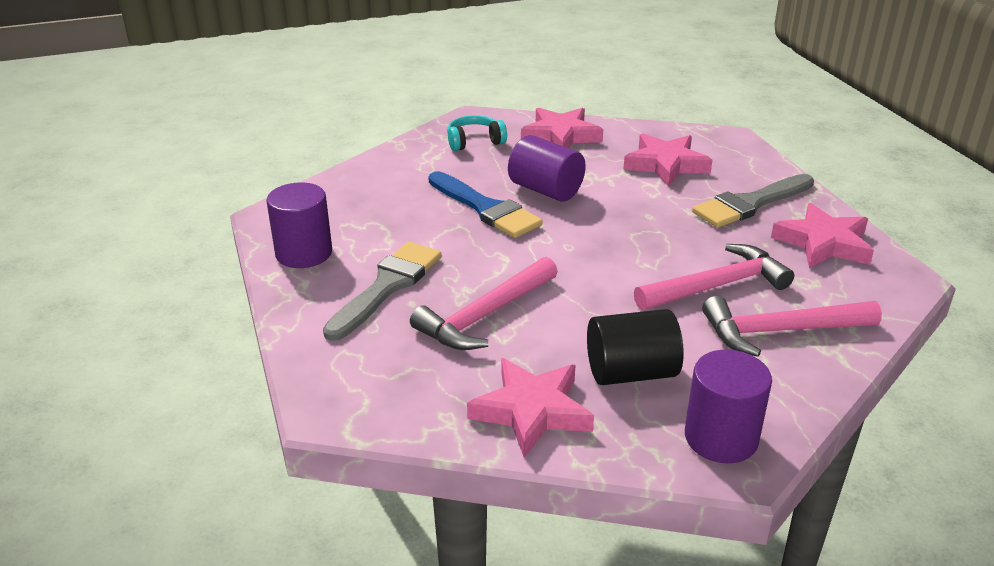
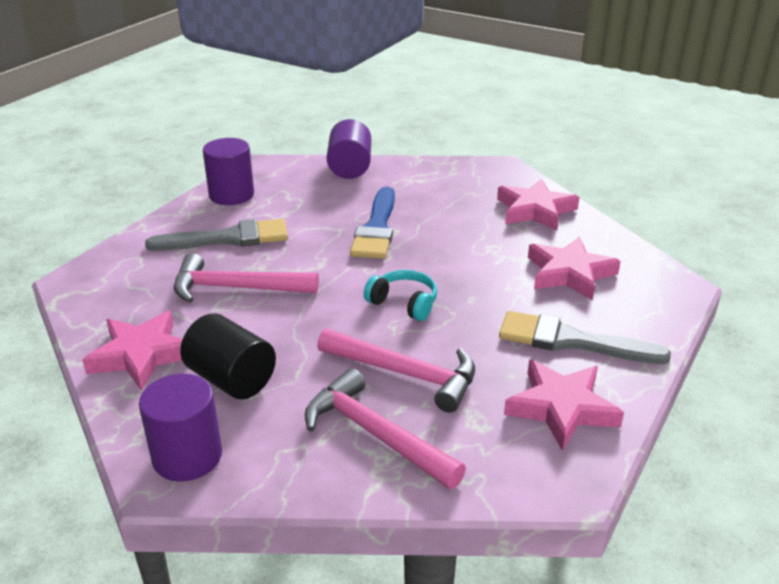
camera: 50 degrees right, 0 degrees up
(474, 142) = (465, 183): turquoise headphones -> turquoise headphones (403, 303)
(545, 190) = (439, 239): purple cylinder -> purple cylinder (350, 168)

